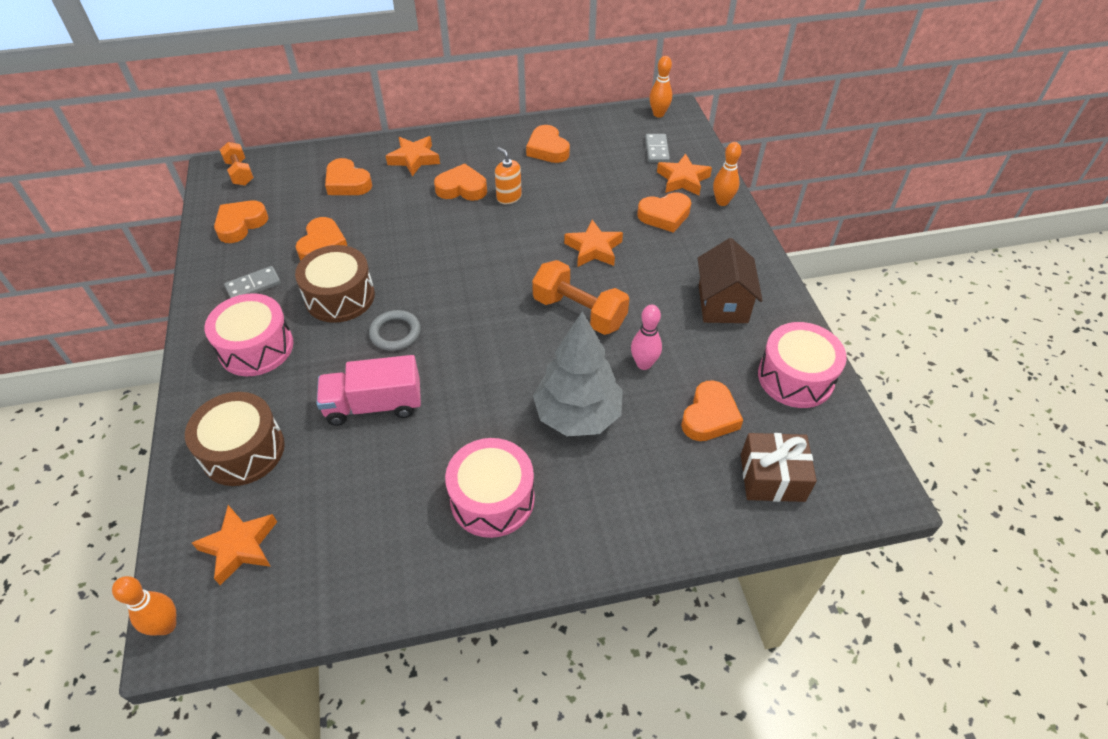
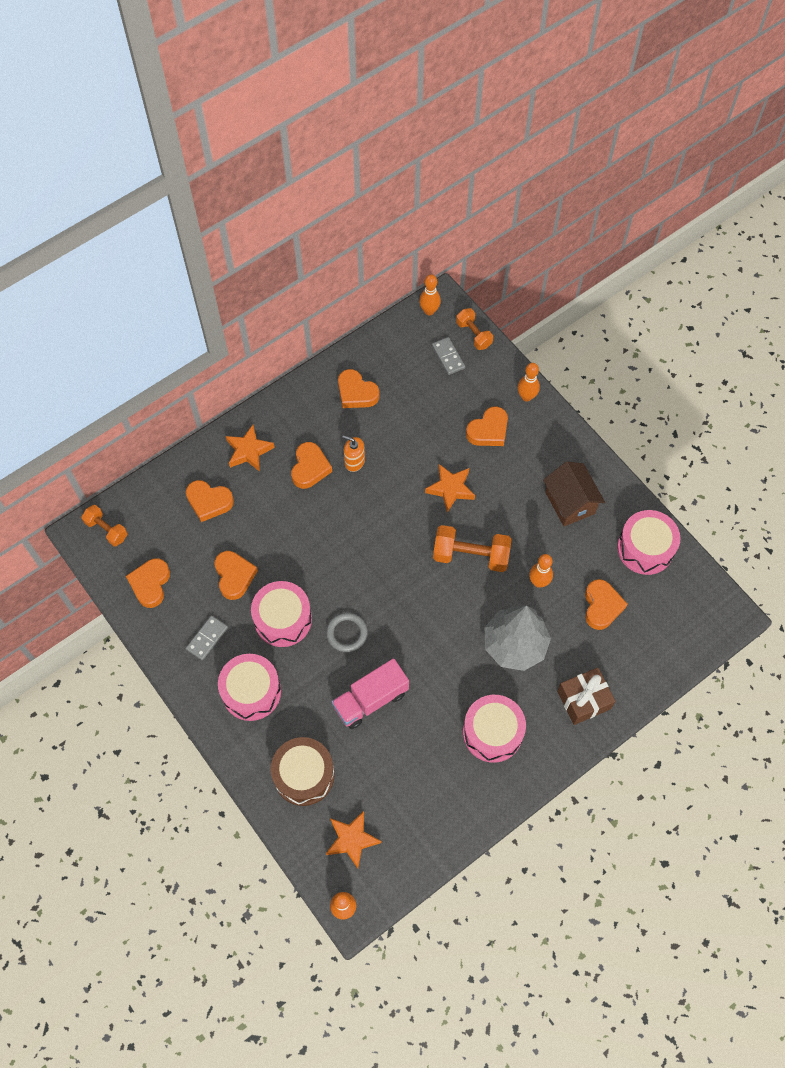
camera: 25 degrees left, 15 degrees up
(340, 297) = (283, 619): brown drum -> pink drum
(462, 188) = (310, 468): orange heart -> orange heart turned 120 degrees clockwise
(644, 364) = (538, 582): pink bowling pin -> orange bowling pin
(683, 179) = (485, 384): orange star -> none
(693, 141) = (473, 334): none -> orange dumbbell
(772, 477) = (660, 636): brown gift -> brown gift (583, 700)

